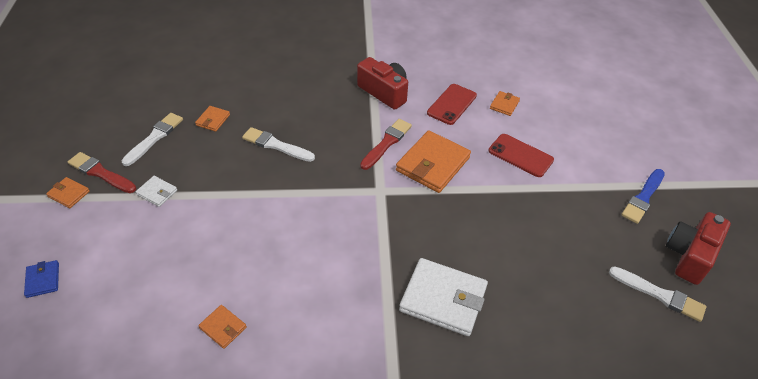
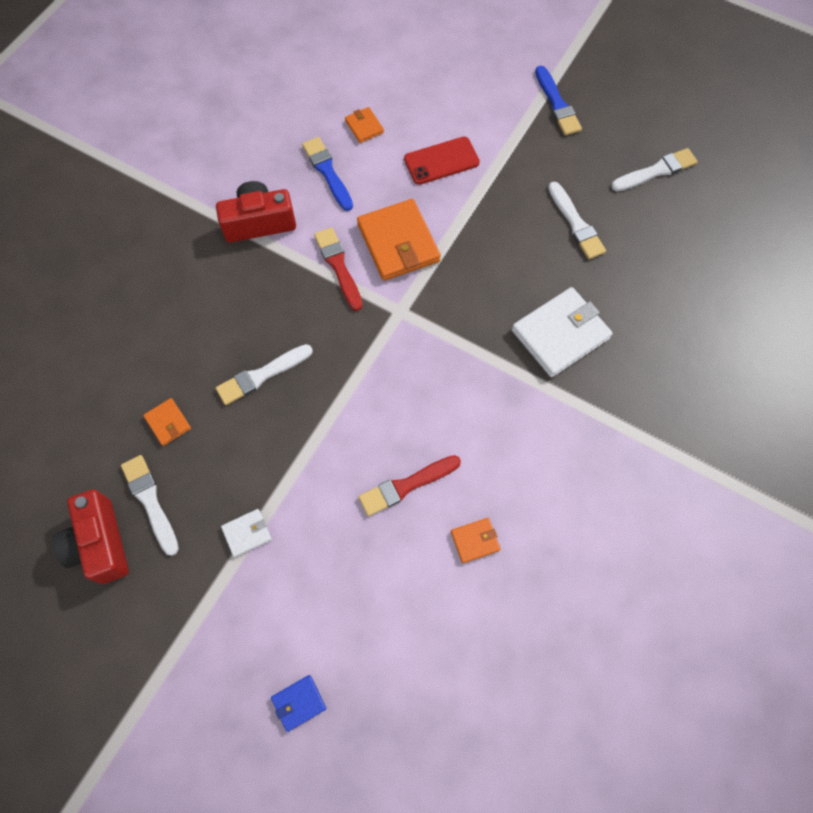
camera: 55 degrees left, 20 degrees up
(43, 280) = (299, 703): blue wallet -> blue wallet turned 45 degrees counterclockwise
(69, 194) = (179, 635): orange wallet -> none
(100, 173) = (168, 586): red brush -> red brush (406, 486)
(452, 104) = (327, 172): red phone -> blue brush
(551, 261) = (576, 224): none -> white brush
(689, 255) = (635, 120): red camera -> red camera (100, 543)

